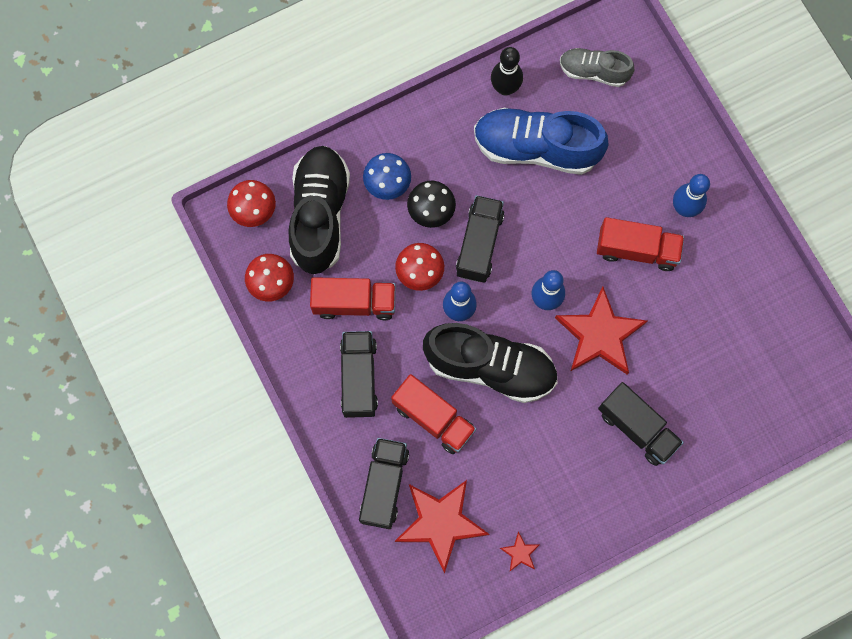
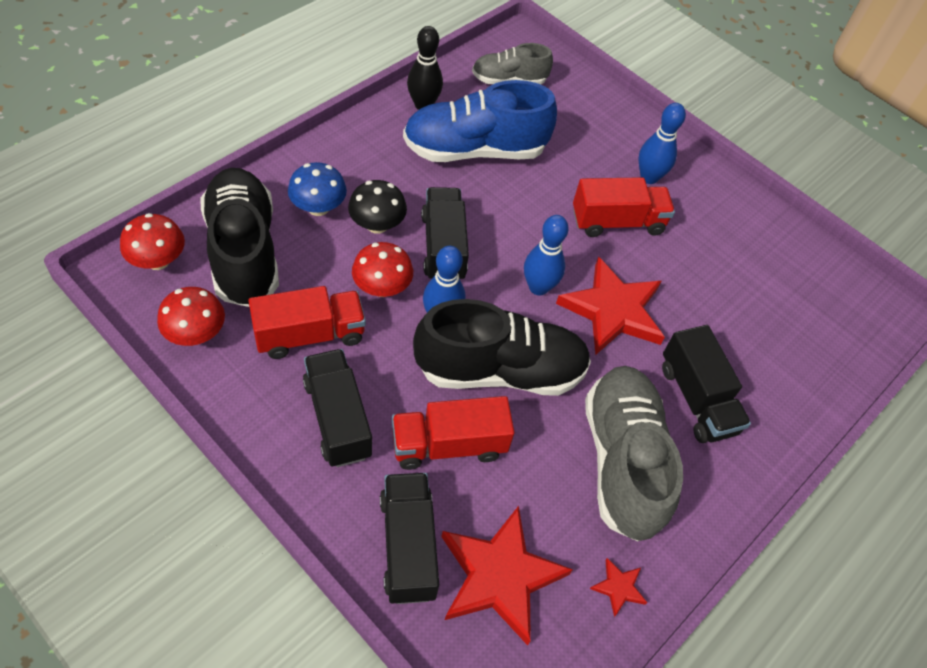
camera: 25 degrees left, 20 degrees down
(433, 418) = (448, 445): red truck -> red truck turned 150 degrees clockwise
(558, 463) = (622, 461): none -> grey shoe
(637, 428) = (697, 399): black truck -> black truck turned 45 degrees clockwise

